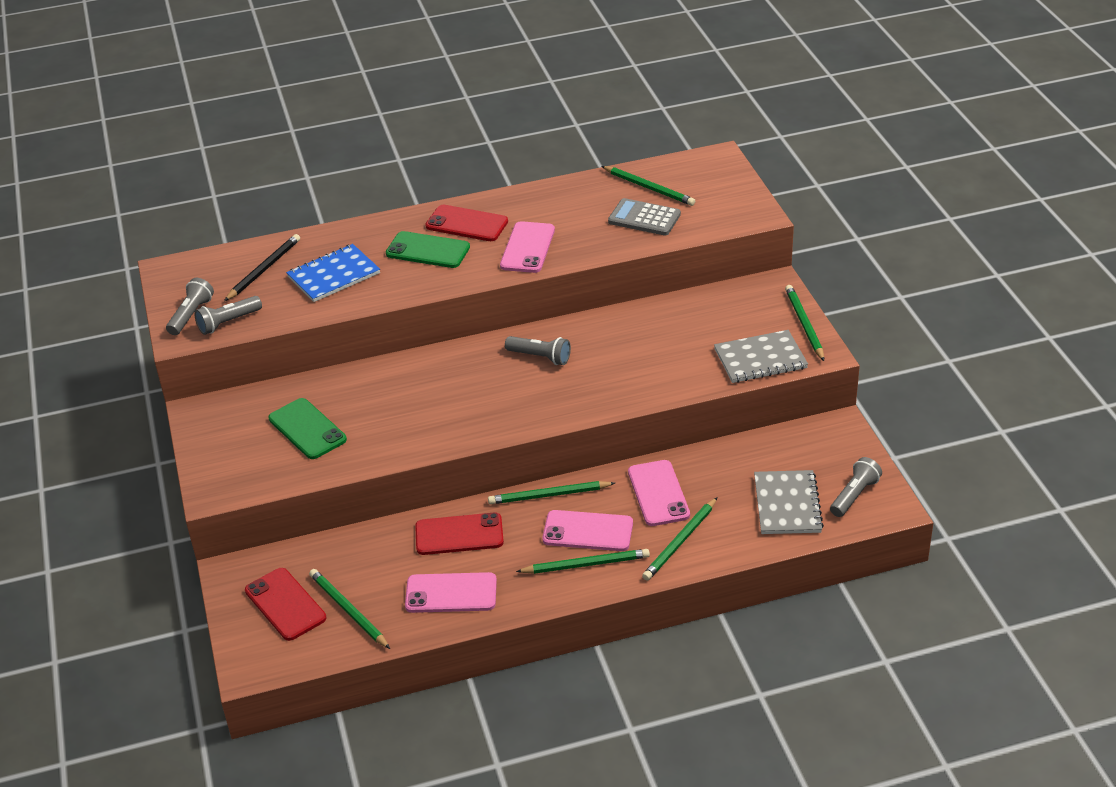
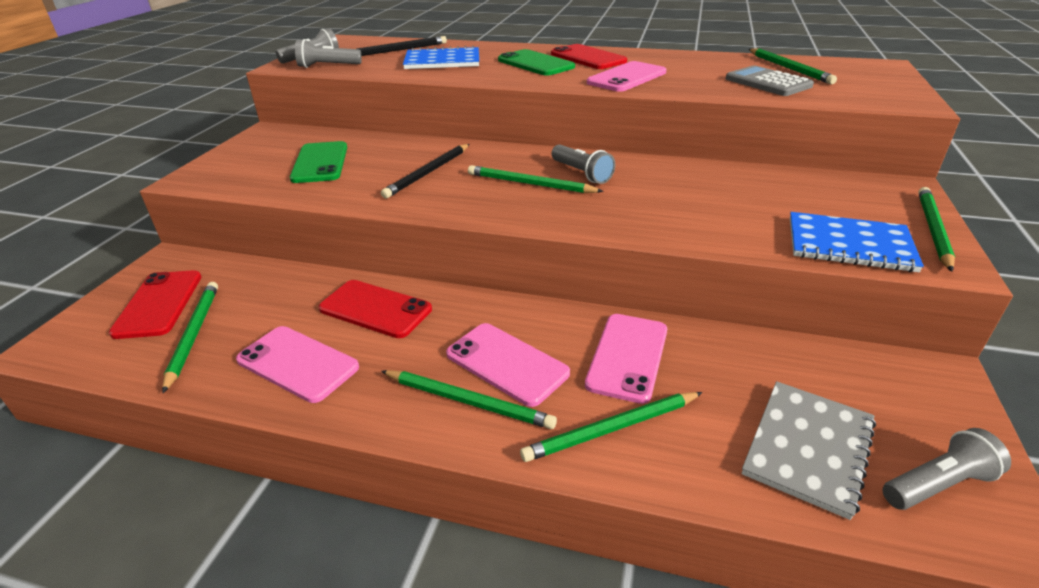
camera: 30 degrees right, 5 degrees down
(416, 404) = (428, 173): none -> black pencil
(549, 495) = (501, 309): green pencil -> green pencil (530, 184)
(760, 359) = (849, 244): grey notebook -> blue notebook

